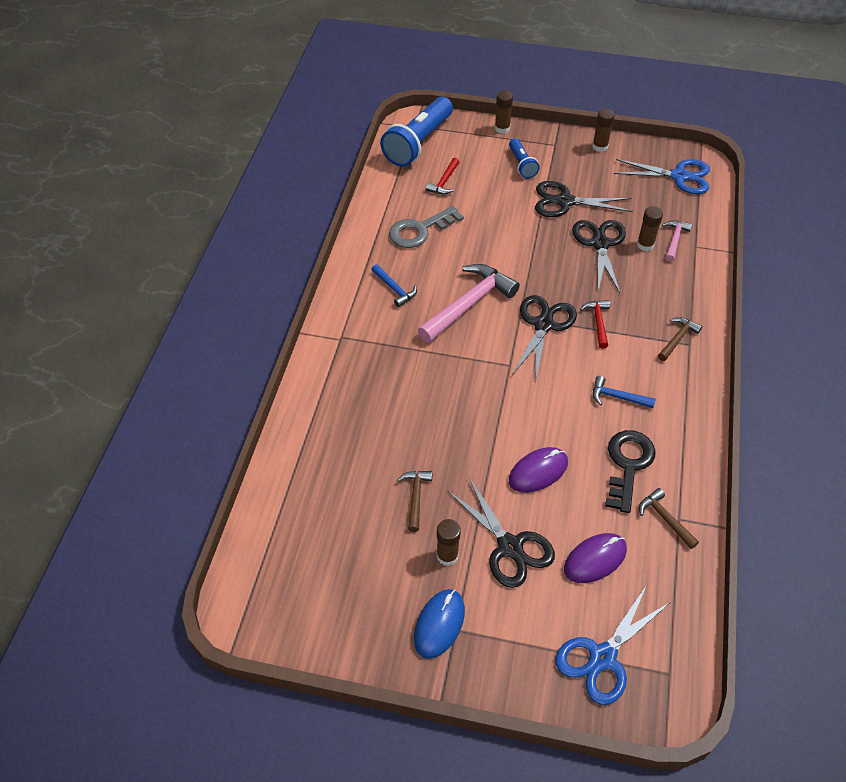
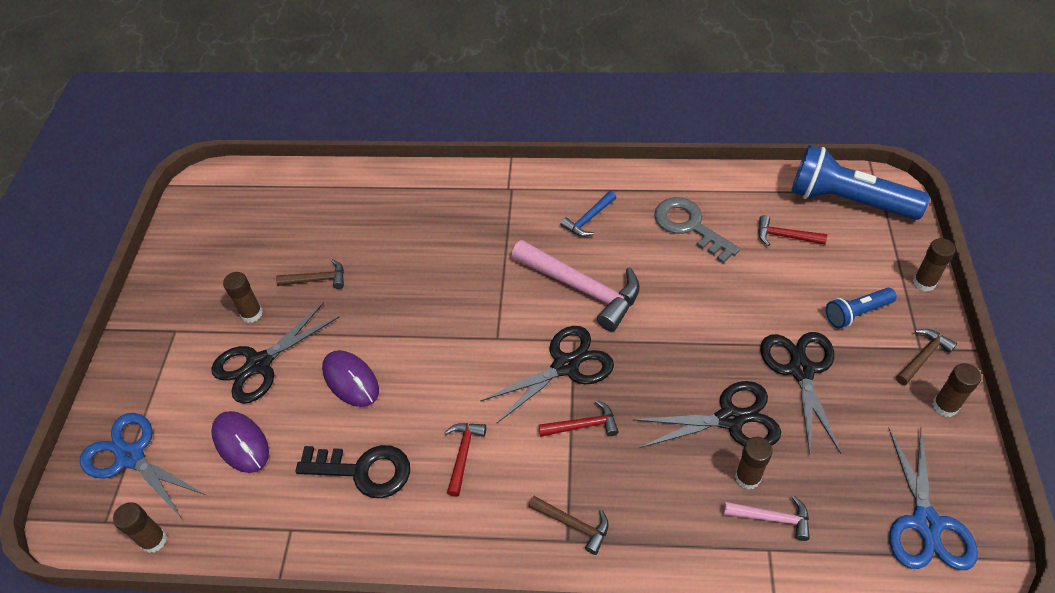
camera: 85 degrees right, 0 degrees up
(439, 624) = (181, 317): blue mouse -> none
(543, 325) = (565, 366): black scissors -> black scissors turned 45 degrees counterclockwise
(617, 397) = (463, 454): blue hammer -> red hammer
(665, 519) = (290, 514): brown hammer -> brown hammer (923, 357)
(688, 627) = (154, 540): none -> brown glue stick

